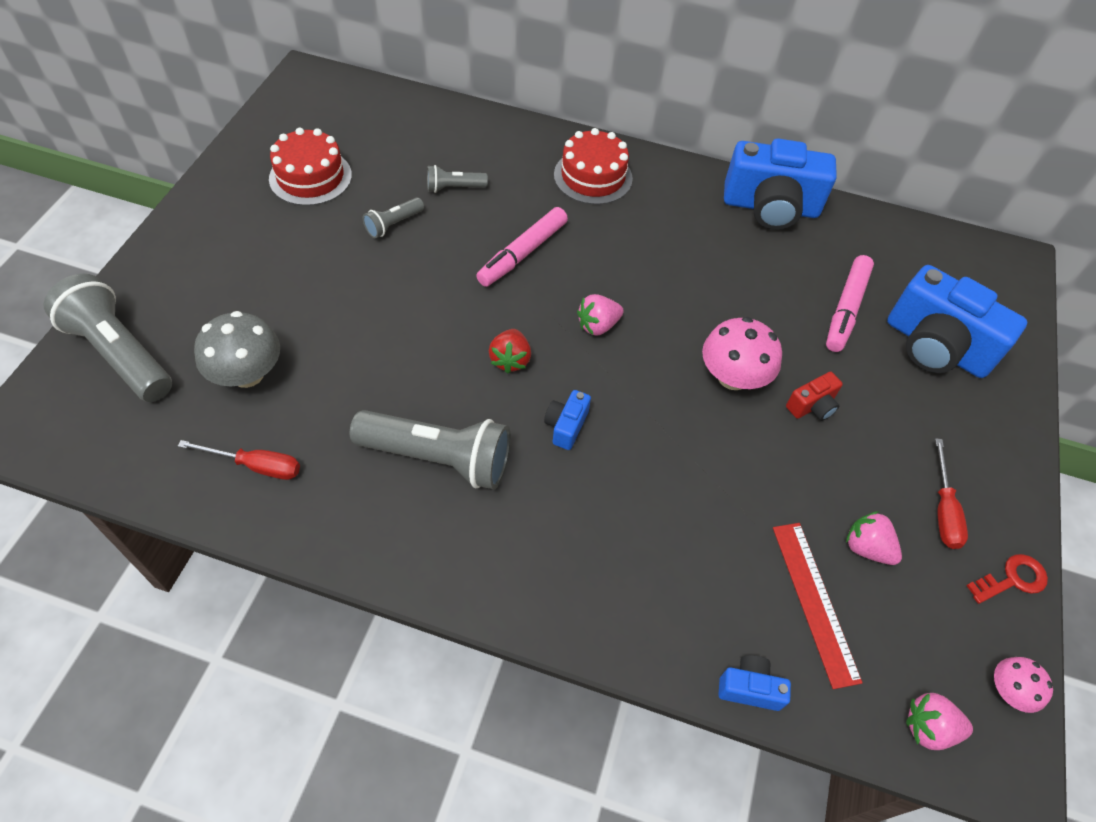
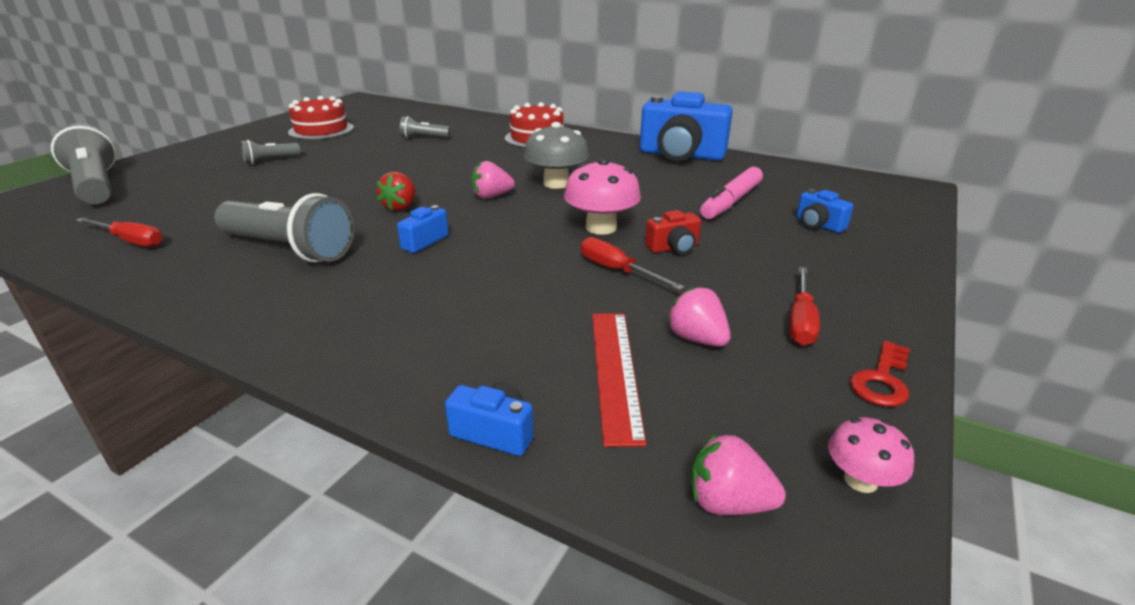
camera: 15 degrees right, 25 degrees down
(247, 374) = (179, 200): grey mushroom -> grey mushroom (556, 183)
(393, 224) = (363, 148): grey flashlight -> grey flashlight (270, 160)
(522, 253) = (453, 164): pink marker -> none
(772, 454) = (617, 271): none -> red screwdriver
(935, 346) = (818, 225): blue camera -> blue camera, size x0.44
(1012, 579) = (881, 380): red key -> red key turned 135 degrees clockwise

